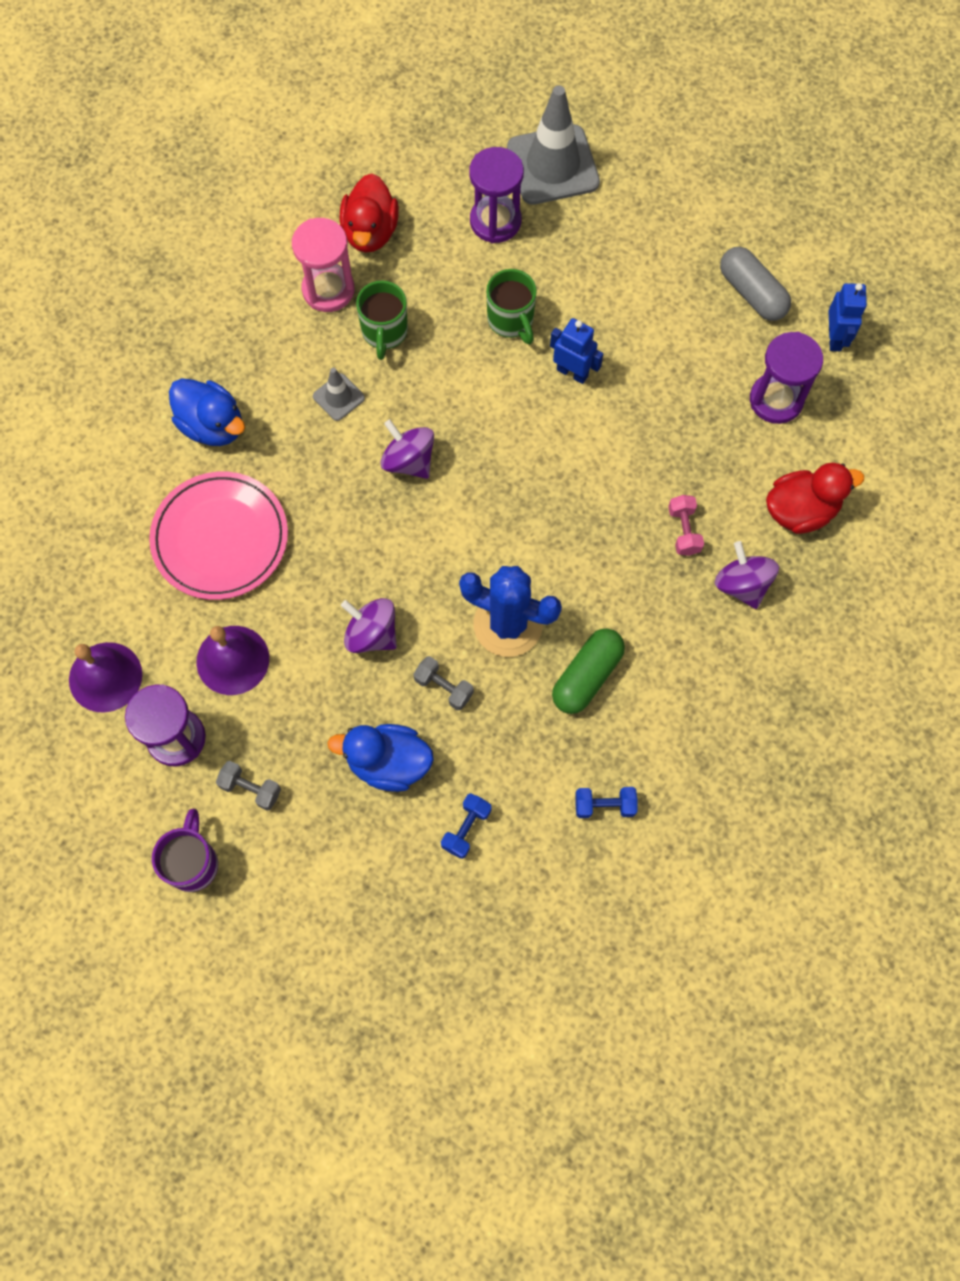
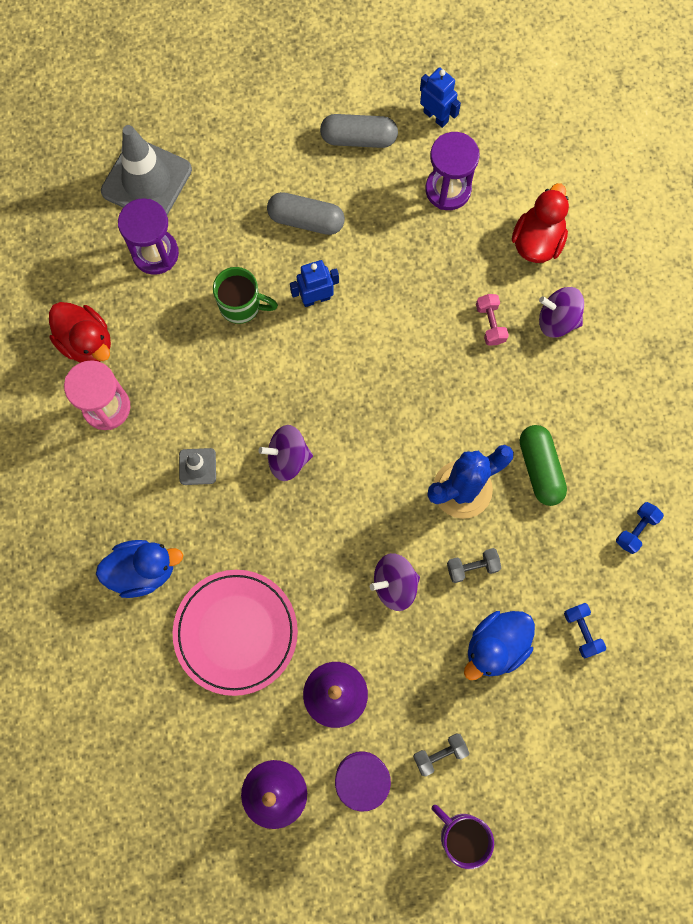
camera: 50 degrees left, 5 degrees up
(384, 333) = (175, 396): green mug -> none
(636, 310) = (306, 220): none -> grey capsule
(684, 531) = (490, 324): pink dumbbell -> pink dumbbell turned 45 degrees clockwise

